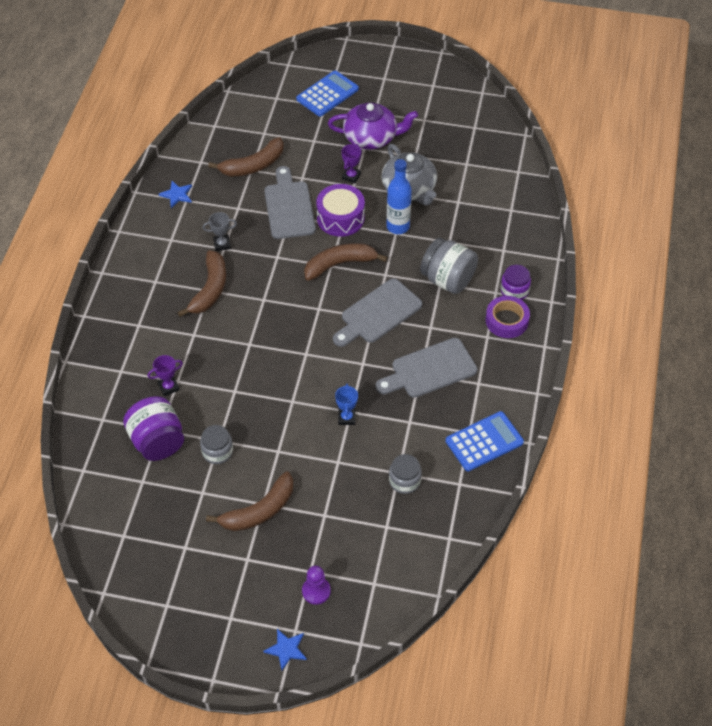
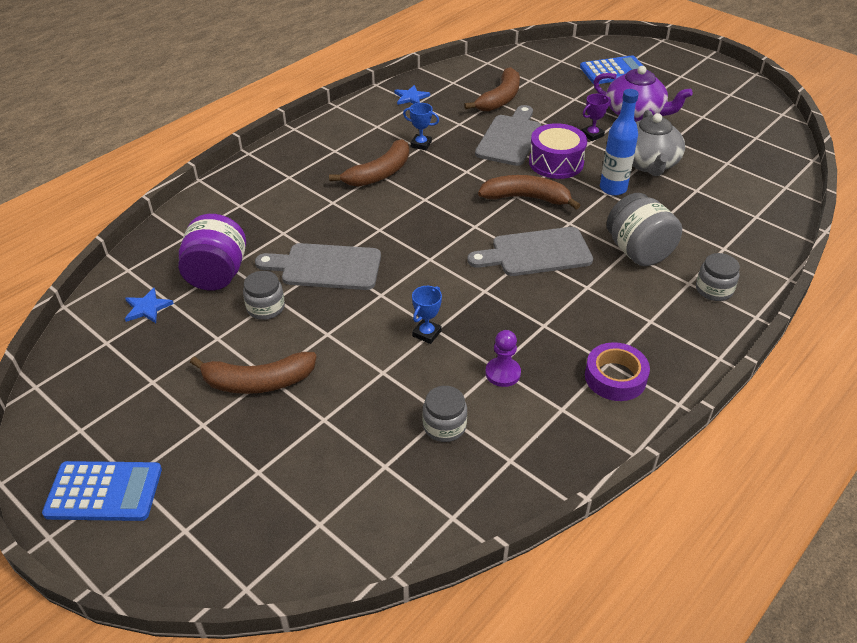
camera: 30 degrees right, 10 degrees down
(168, 387) = (270, 234): purple trophy -> none
(222, 244) = (421, 144): grey trophy -> blue trophy
(253, 165) = (500, 99): brown banana -> brown banana turned 60 degrees counterclockwise
(286, 649) = (156, 547): blue star -> blue star (147, 308)
(316, 591) = (246, 497): purple pawn -> purple pawn (502, 373)
(430, 370) = (558, 326): grey cutting board -> grey cutting board (326, 267)
(484, 441) = (574, 427): blue calculator -> blue calculator (104, 492)
(506, 320) = (685, 314): purple tape -> purple tape (615, 377)
(514, 291) = (714, 289): purple jar -> grey jar

